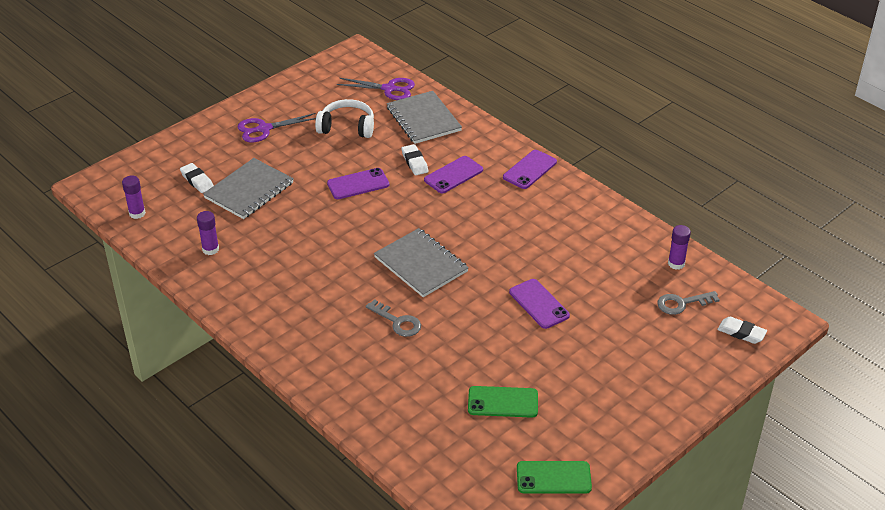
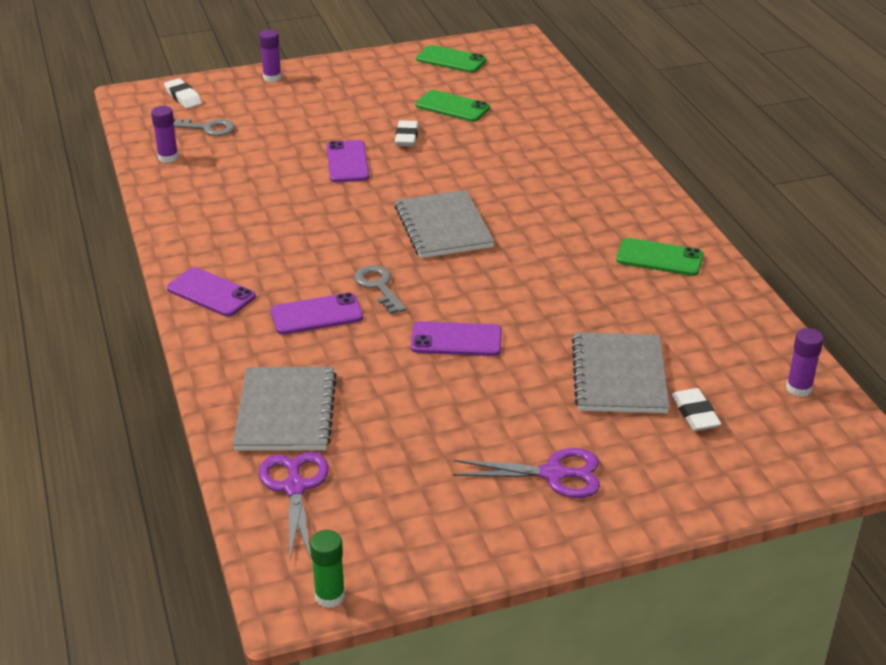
camera: 155 degrees left, 5 degrees down
(210, 249) = (700, 311): purple glue stick -> purple glue stick (272, 77)
(249, 190) = (619, 376): grey notebook -> grey notebook turned 60 degrees counterclockwise
(251, 285) = (659, 258): none -> green phone
(340, 56) = (330, 596): none -> green glue stick
(347, 127) = (415, 435): white headphones -> none
(389, 89) = (295, 487): purple scissors -> purple scissors turned 45 degrees clockwise
(397, 322) = (508, 184): grey key -> grey key (378, 286)
(414, 162) = (355, 347): white eraser -> white eraser (406, 137)
(530, 170) = (211, 293): purple phone -> purple phone turned 60 degrees clockwise

